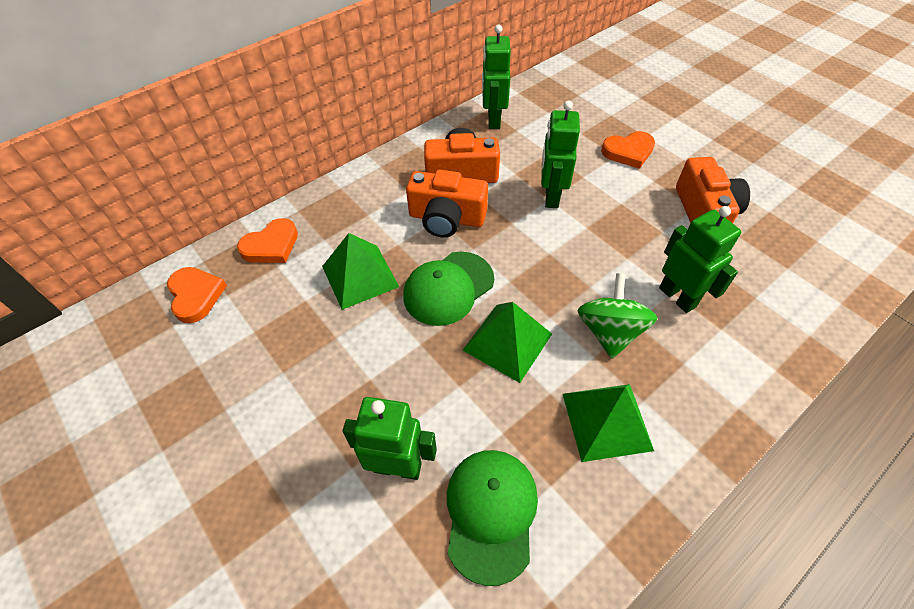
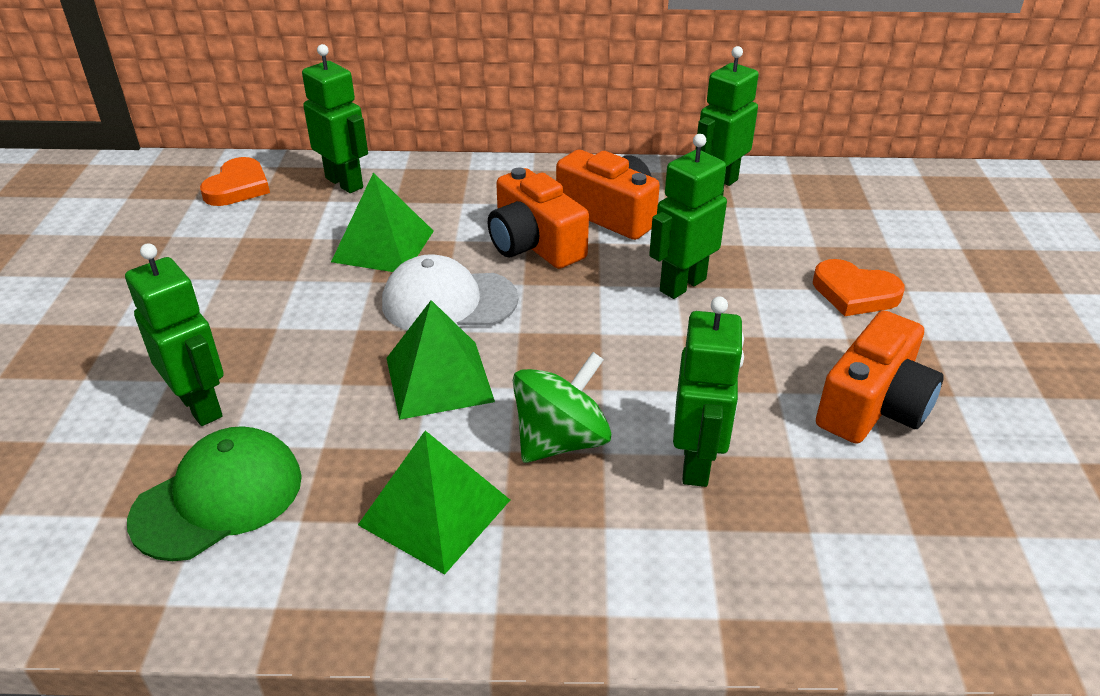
camera: 40 degrees right, 15 degrees down
(271, 245) = (345, 183): orange heart -> green robot
(448, 288) = (449, 301): green cap -> white cap

